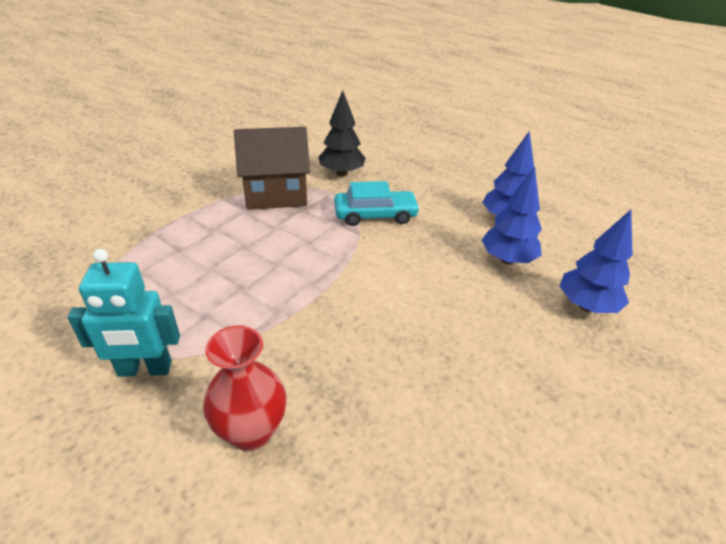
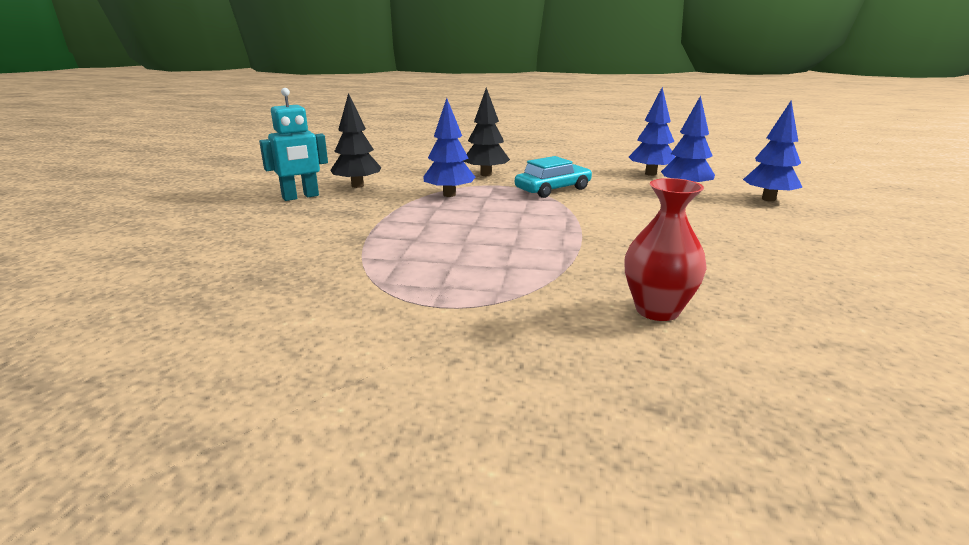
camera: 25 degrees left, 15 degrees down
(145, 369) = (508, 307): turquoise robot -> turquoise robot (300, 197)
(220, 160) = (357, 186): none -> black tree
(276, 195) = (449, 195): brown house -> blue tree

